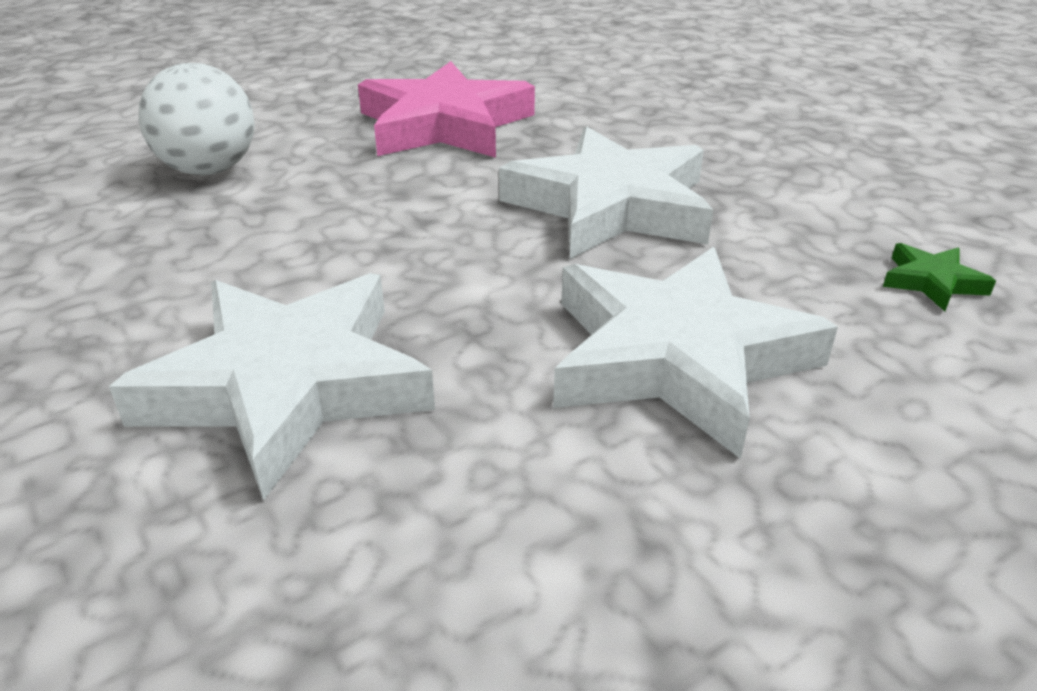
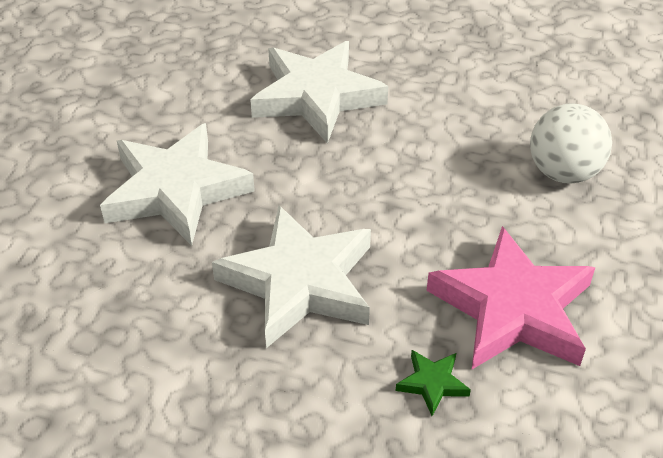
camera: 140 degrees right, 10 degrees up
(932, 282) = (65, 321): green star -> green star (432, 383)

